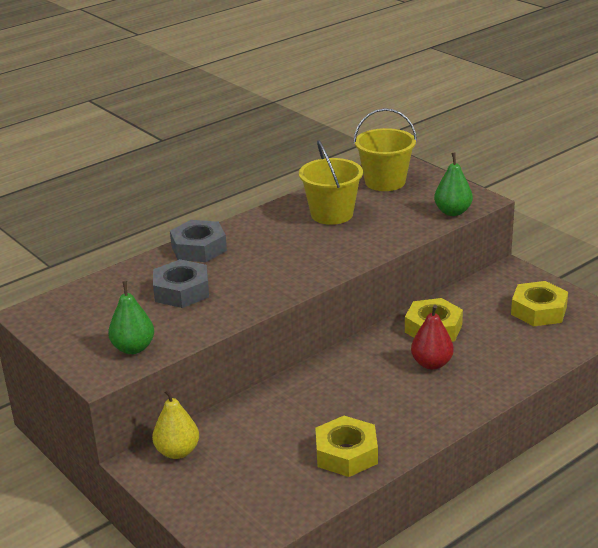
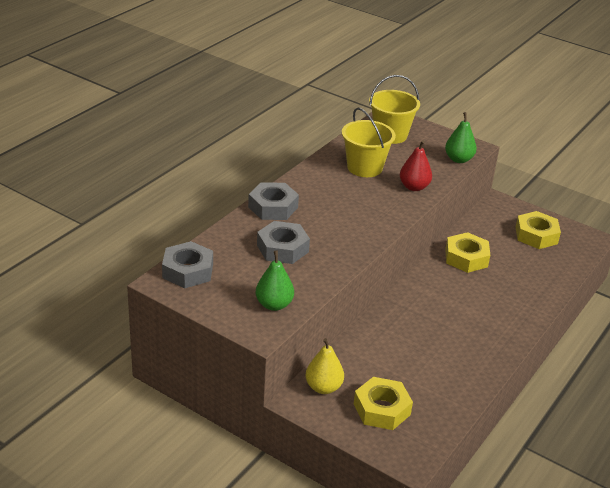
camera: 20 degrees left, 5 degrees up
(63, 305) = (188, 271): none -> grey nut
(346, 454) = (456, 372): yellow nut -> yellow nut (381, 409)
(431, 364) = (480, 288): red pear -> red pear (414, 187)

